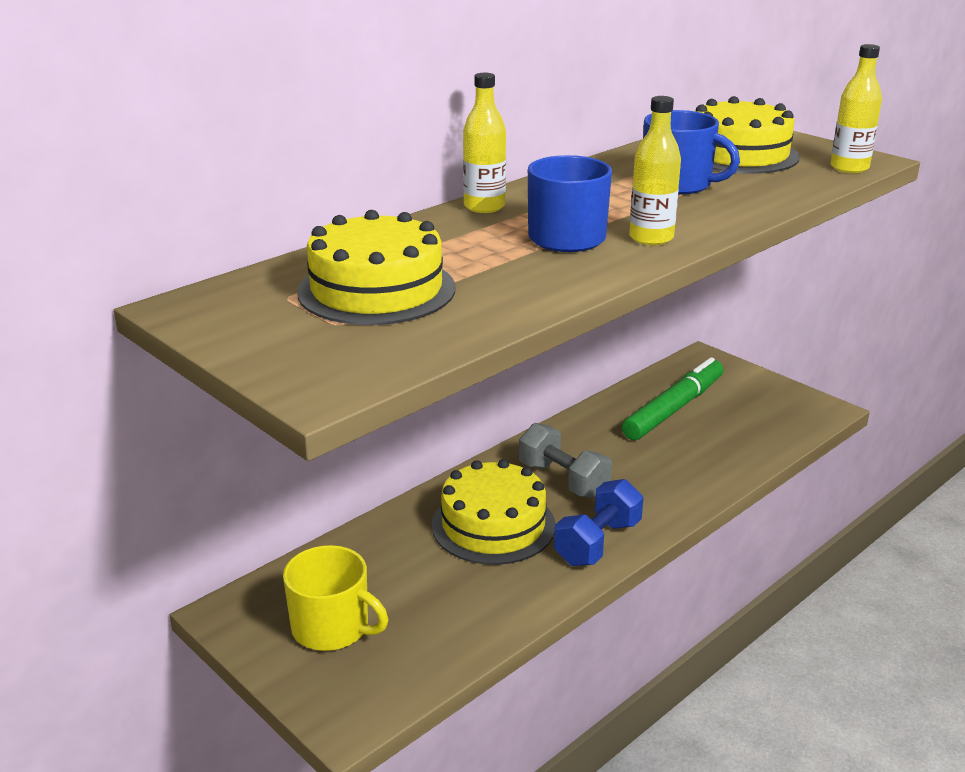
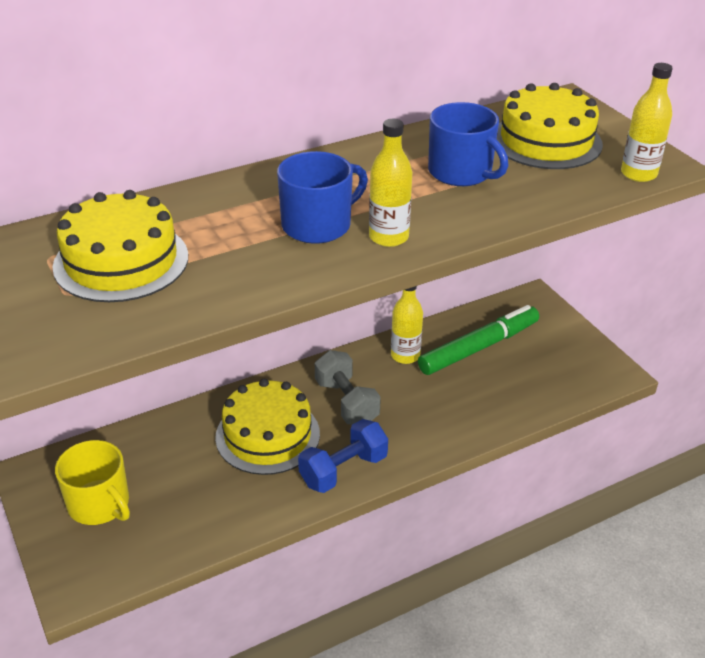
camera: 15 degrees right, 10 degrees up
(484, 207) = (273, 176): yellow bottle -> yellow bottle (405, 355)

